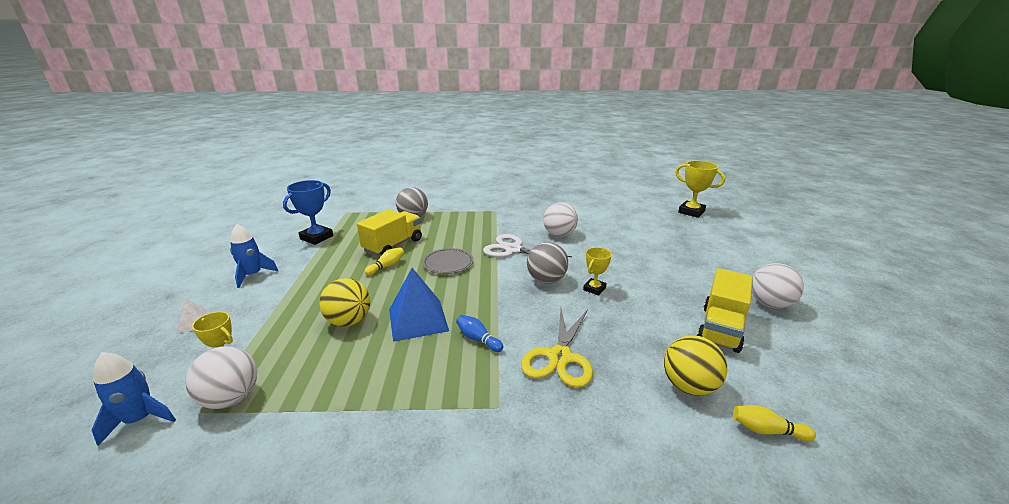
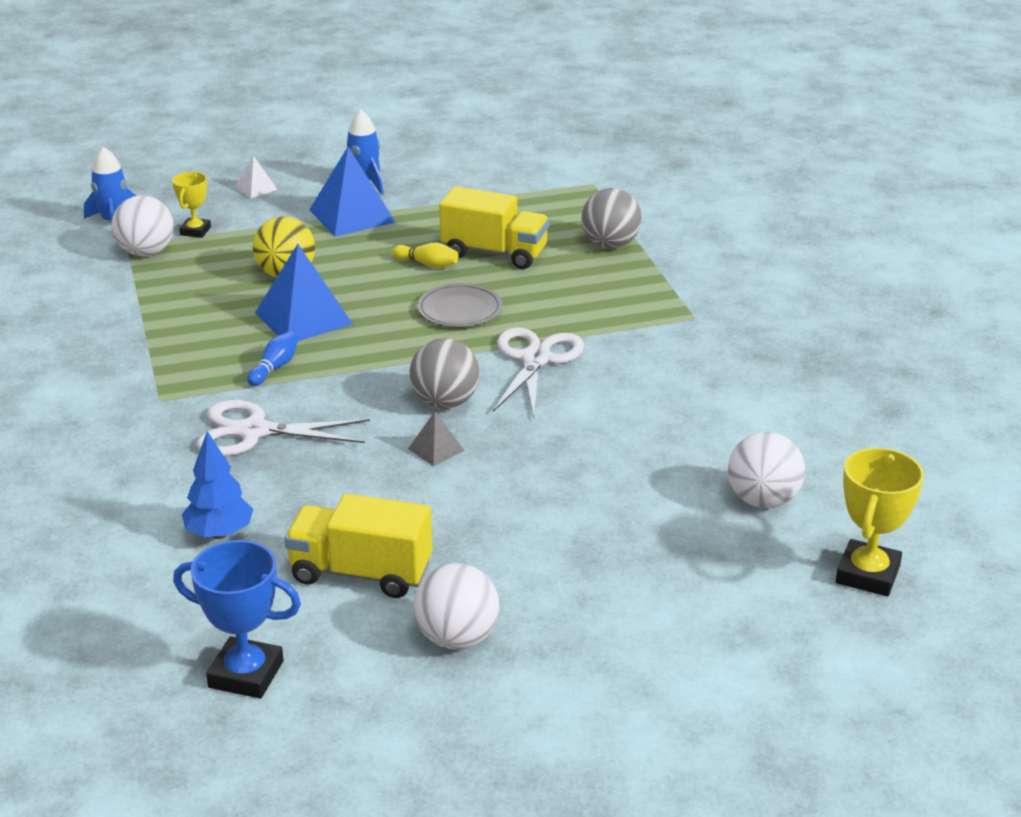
camera: 75 degrees right, 5 degrees up
(294, 285) = (352, 216): none -> blue pyramid
(316, 237) = (488, 189): blue trophy -> blue trophy (246, 674)
(559, 234) = (624, 399): white ball -> white ball (763, 500)
(559, 357) = (253, 431): yellow scissors -> white scissors
(594, 289) = (436, 449): yellow trophy -> grey pyramid
(689, 386) = (219, 533): yellow ball -> blue tree
(767, 430) = (151, 588): yellow bowling pin -> none

